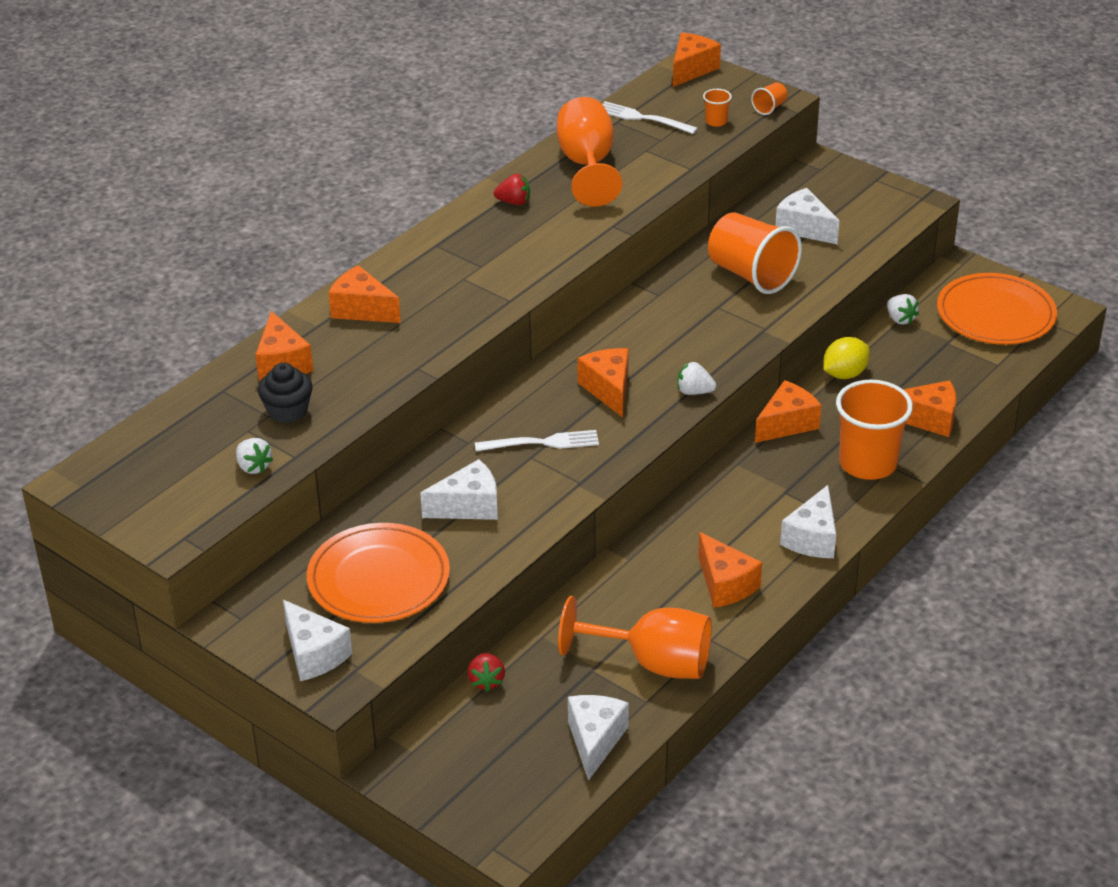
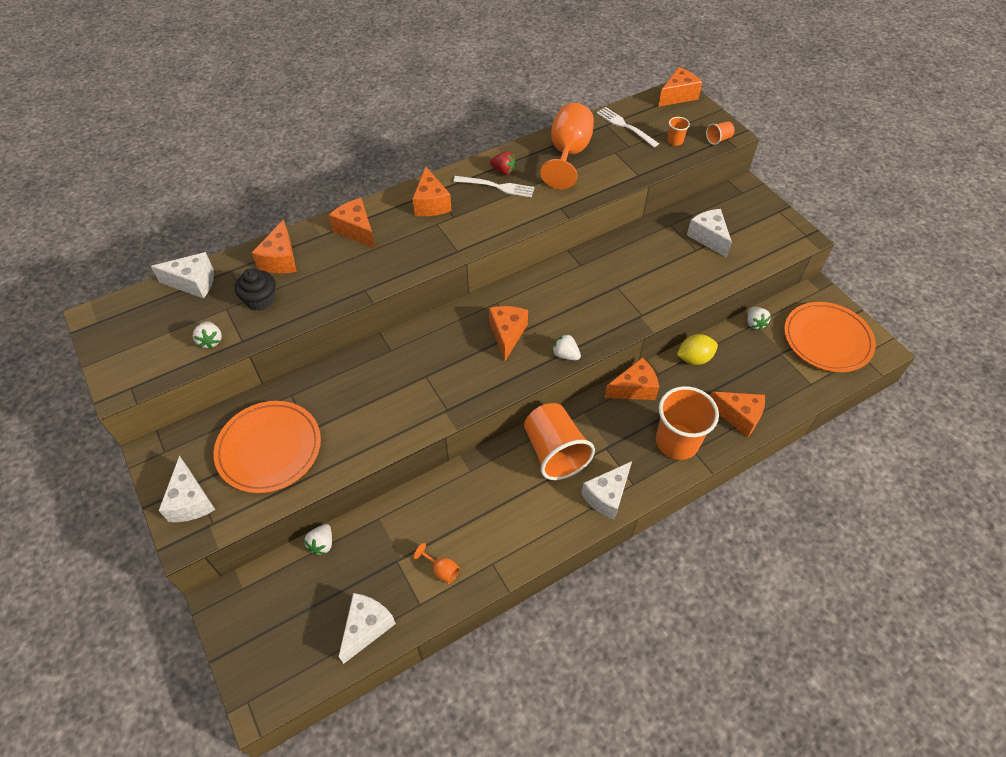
camera: 20 degrees right, 15 degrees up
(468, 506) = (361, 405): white cheese -> white cheese (193, 283)
(486, 681) = (322, 544): red strawberry -> white strawberry
(542, 443) = (439, 366): white fork -> white fork (497, 186)
(653, 662) = (441, 570): orange goblet -> orange goblet, size x0.42
(725, 584) = (525, 516): orange cheese -> orange cheese (431, 204)
(751, 275) = (653, 266): orange cup -> orange cup (555, 452)

